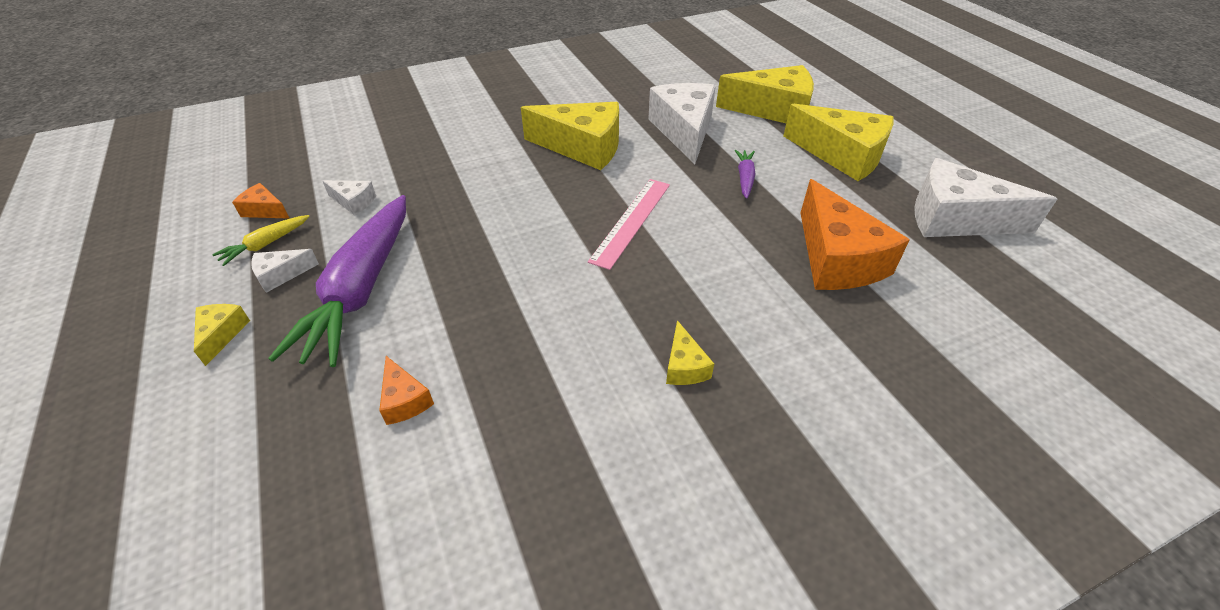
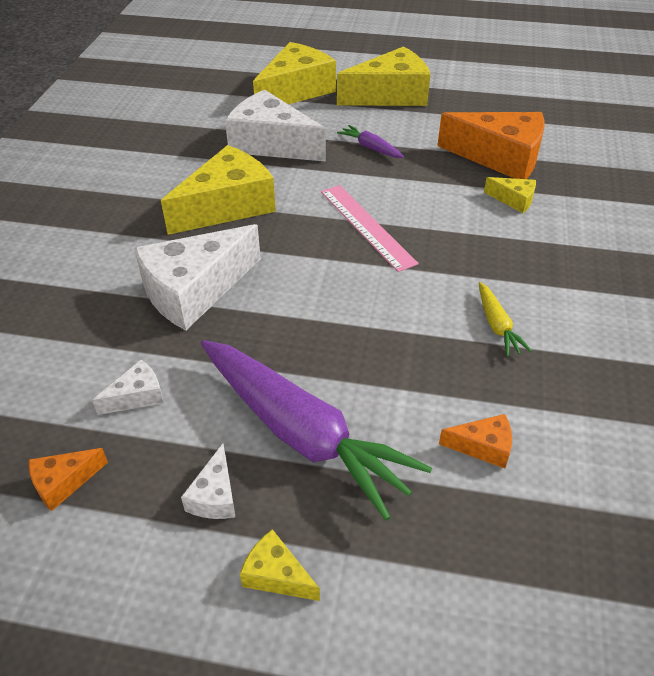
camera: 55 degrees left, 0 degrees up
(265, 245) = (140, 497): yellow carrot -> yellow carrot (497, 325)
(684, 366) = (554, 274): yellow cheese -> yellow cheese (514, 200)
(955, 219) = (503, 94): white cheese -> white cheese (194, 291)

